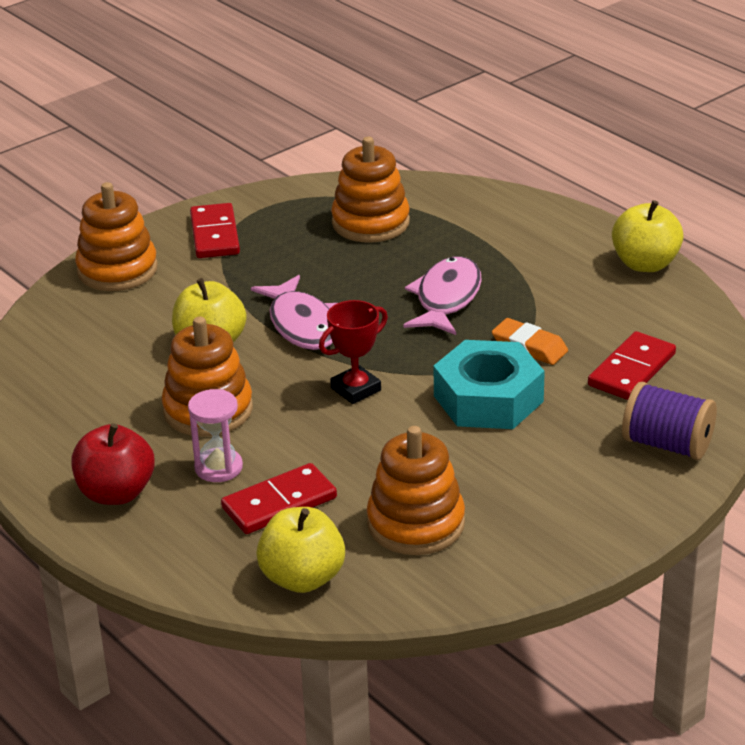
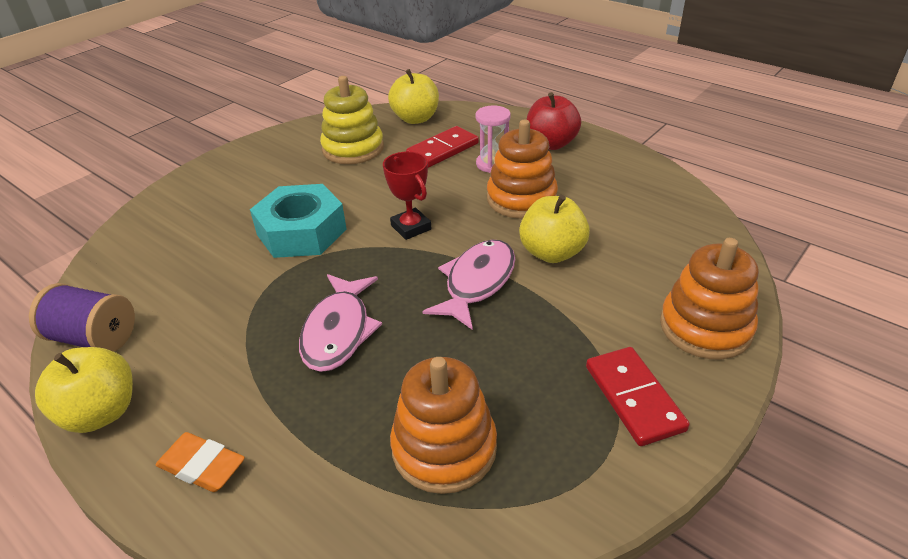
camera: 170 degrees right, 5 degrees up
(302, 324) = (477, 282): pink fish -> pink fish turned 60 degrees clockwise
(356, 389) = (411, 227): red trophy -> red trophy turned 75 degrees counterclockwise
(416, 524) = (353, 149): orange stacking toy -> yellow stacking toy
(529, 347) = (260, 283): orange eraser -> orange eraser (202, 466)
(632, 370) = (172, 271): red domino -> none
(667, 444) = (169, 213): purple spool -> purple spool (94, 338)

